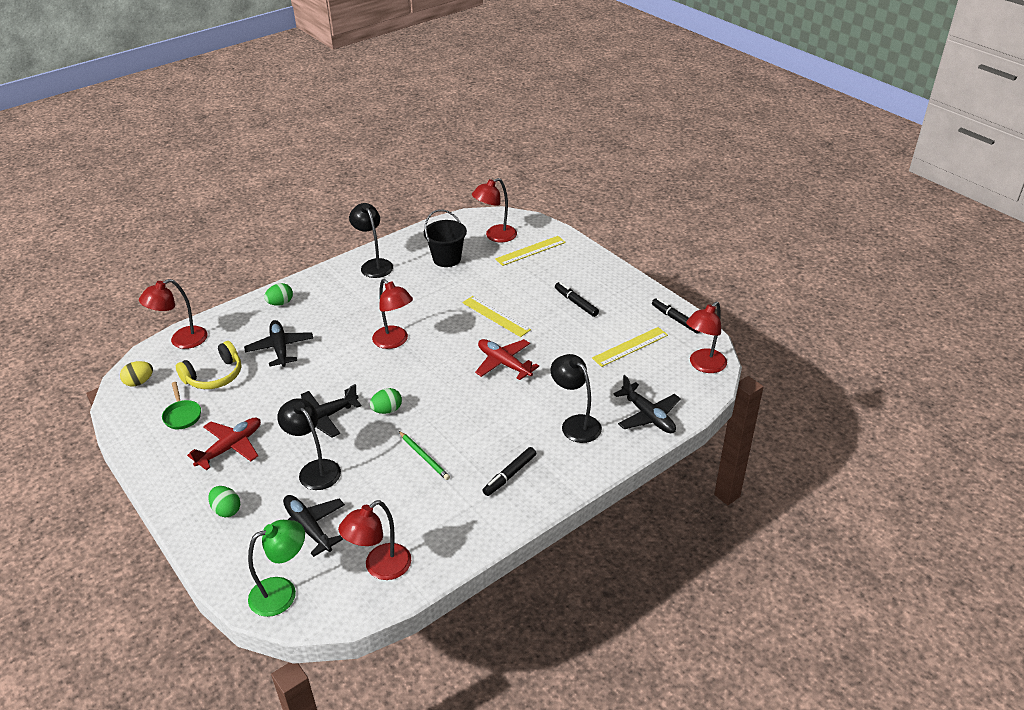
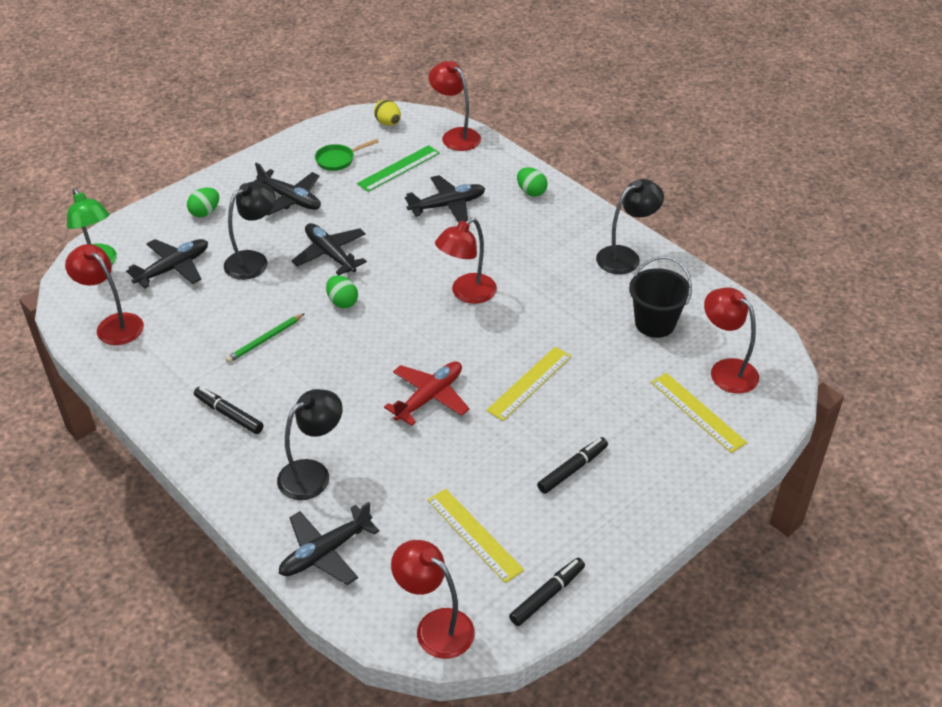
camera: 85 degrees right, 5 degrees up
(214, 376) = (399, 168): yellow headphones -> green ruler
(231, 447) = (290, 199): red plane -> black plane

